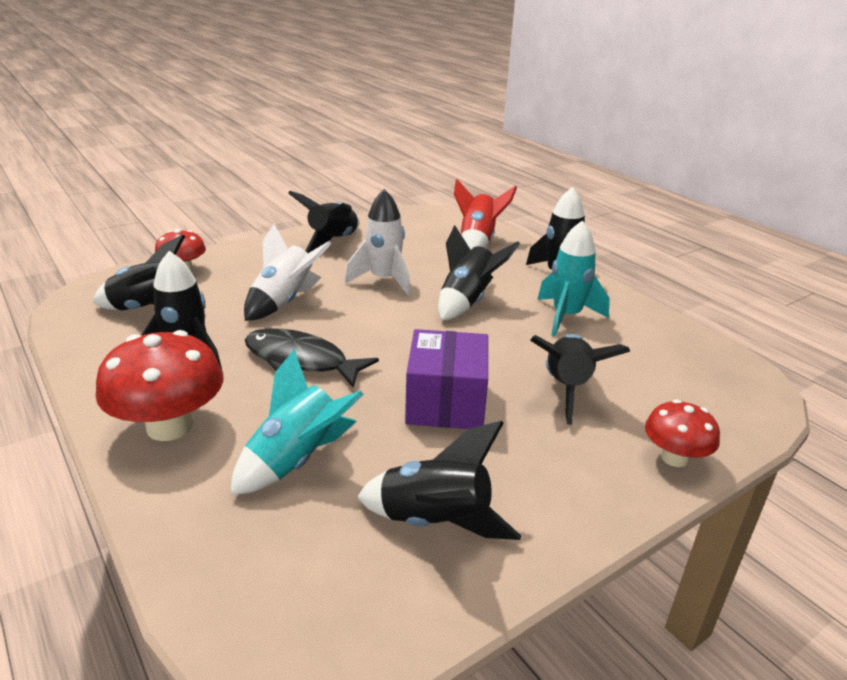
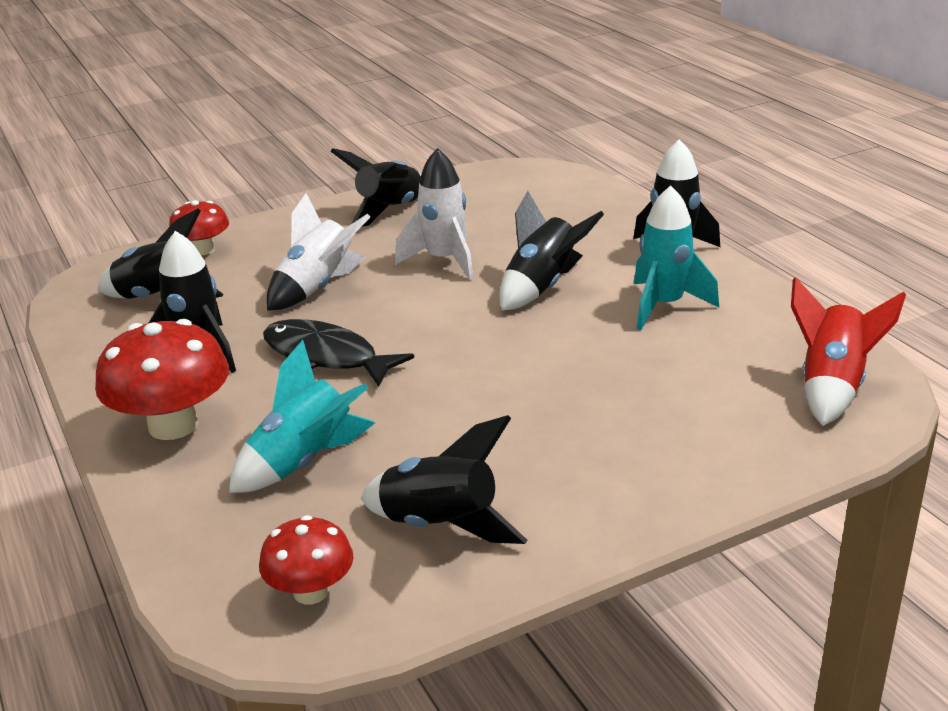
camera: 10 degrees right, 0 degrees up
(445, 403) = (484, 405): purple box -> none
(477, 242) = (578, 209): red rocket -> red rocket (831, 387)
(567, 389) = (635, 392): black rocket -> none
(674, 458) = (737, 469): red mushroom -> red mushroom (311, 592)

